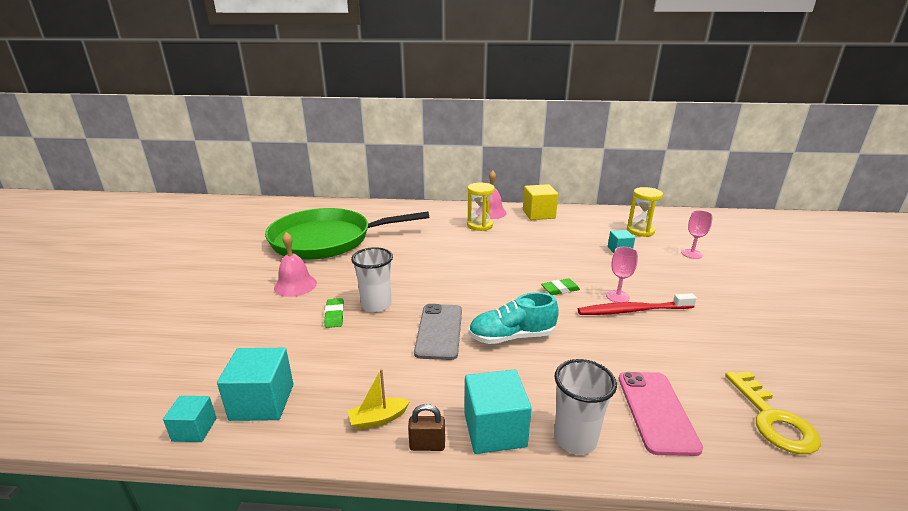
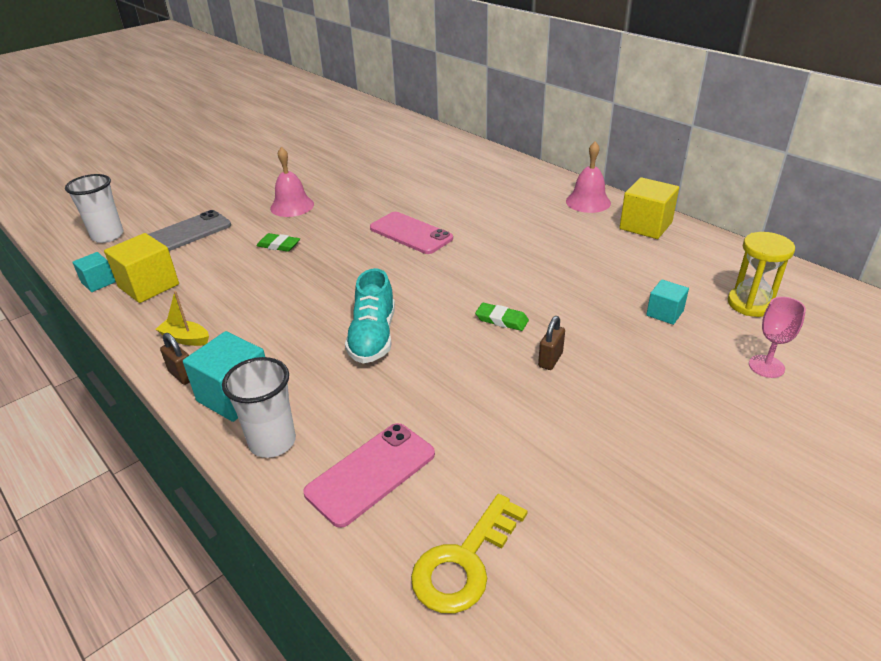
camera: 45 degrees right, 10 degrees up
(262, 402) = (149, 286): turquoise cube -> yellow cube
(327, 240) = (377, 172): green pan -> none
(334, 315) = (278, 245): green eraser -> green eraser turned 75 degrees clockwise
(376, 305) = (319, 252): white cup -> white cup (107, 236)
(421, 267) = (411, 233): none -> pink phone
(439, 331) = (326, 299): grey phone -> grey phone (187, 233)
(480, 225) = (546, 212): yellow hourglass -> none
(511, 337) = (373, 337): turquoise shoe -> turquoise shoe turned 120 degrees counterclockwise
(617, 296) = (550, 360): pink goblet -> brown padlock
(632, 310) = (536, 382): red toothbrush -> none

